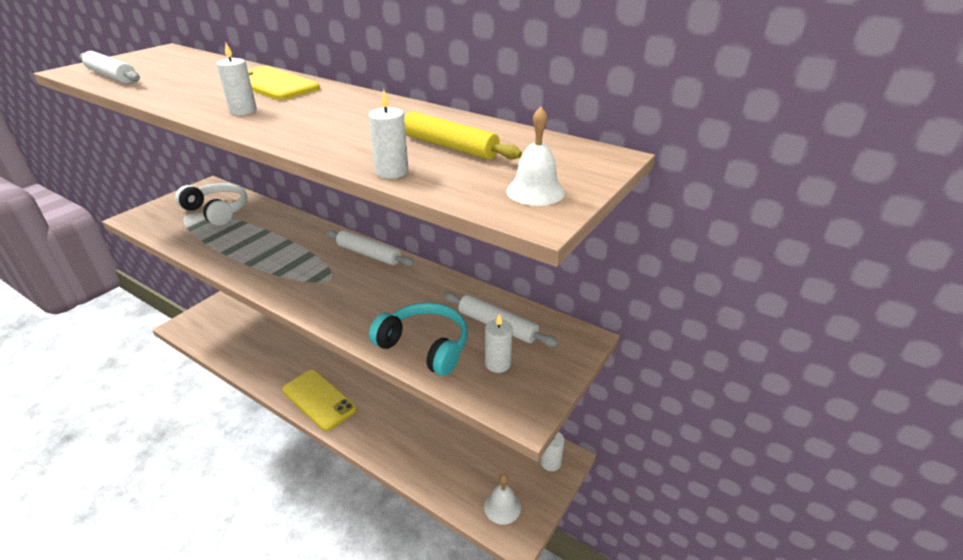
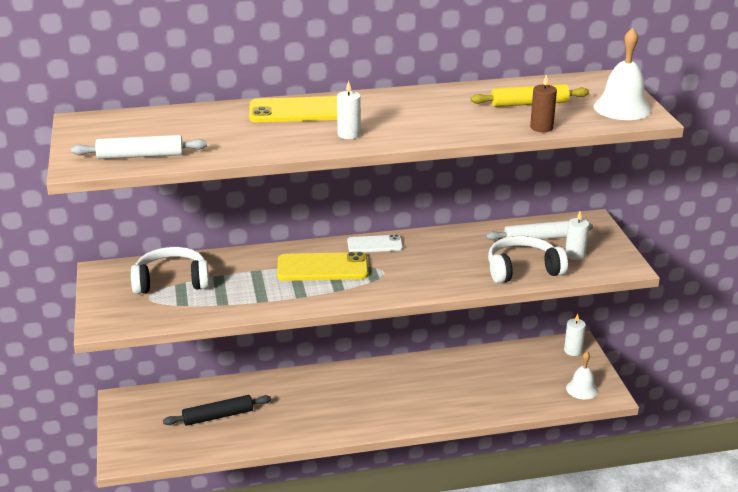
camera: 45 degrees left, 5 degrees down
(259, 333) = (218, 416): none -> black rolling pin
(319, 399) = (363, 419): yellow phone -> yellow phone (322, 268)
(368, 254) = (375, 244): white rolling pin -> white phone
(392, 172) = (541, 127): white candle -> brown candle
(425, 346) = (522, 269): turquoise headphones -> white headphones
(535, 191) = (622, 108): white bell -> white bell, size x1.55

